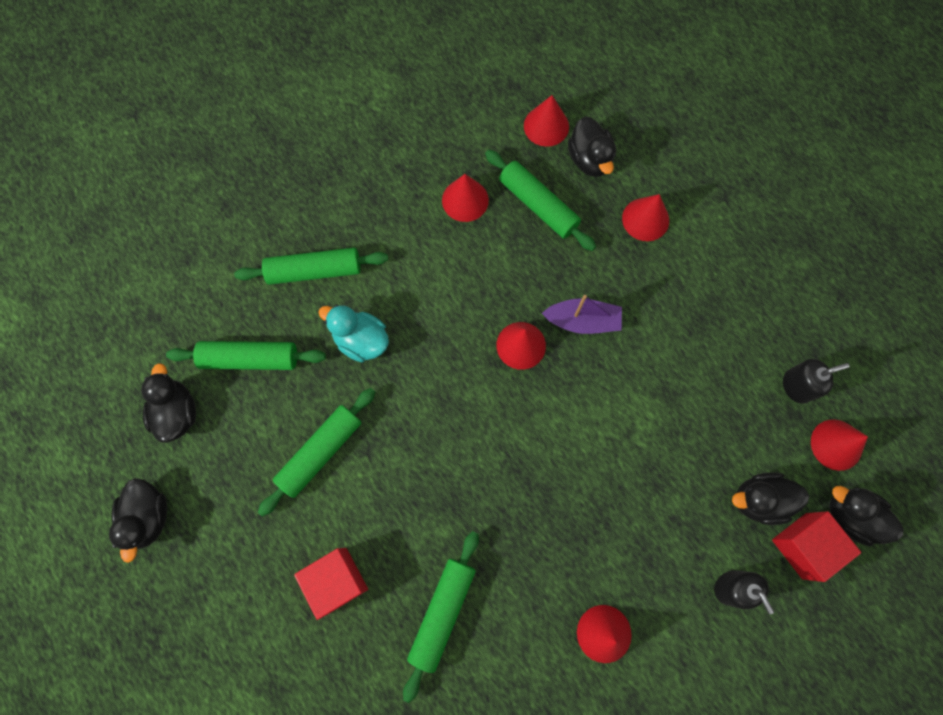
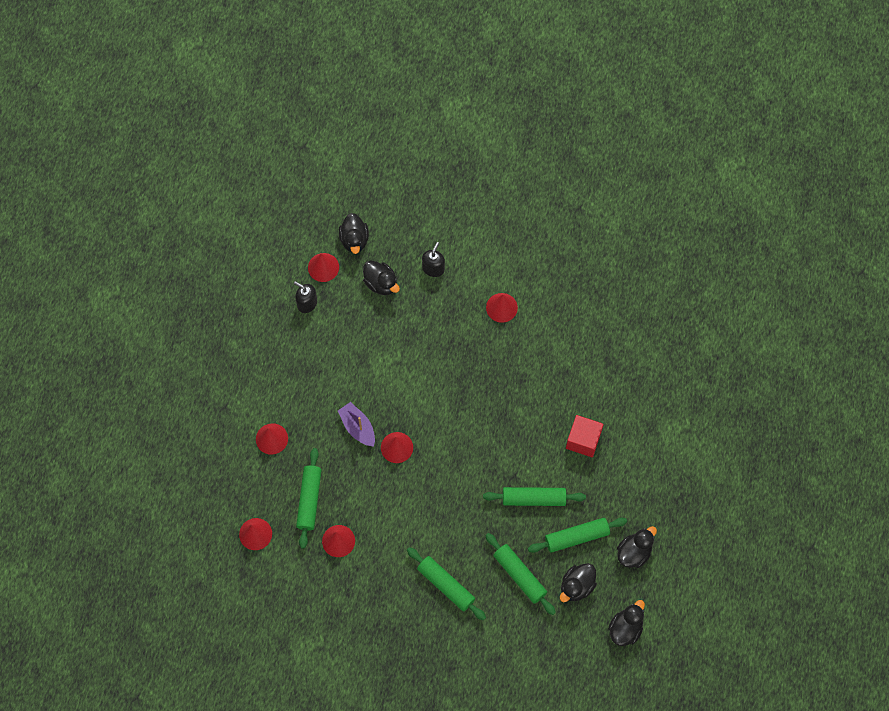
camera: 130 degrees left, 5 degrees down
(361, 340) = (462, 528): turquoise duck -> none
(442, 612) = (554, 382): green rolling pin -> green rolling pin (576, 537)
(589, 159) = (258, 494): black duck -> black duck (625, 628)
(804, 545) = (386, 251): red cube -> none

